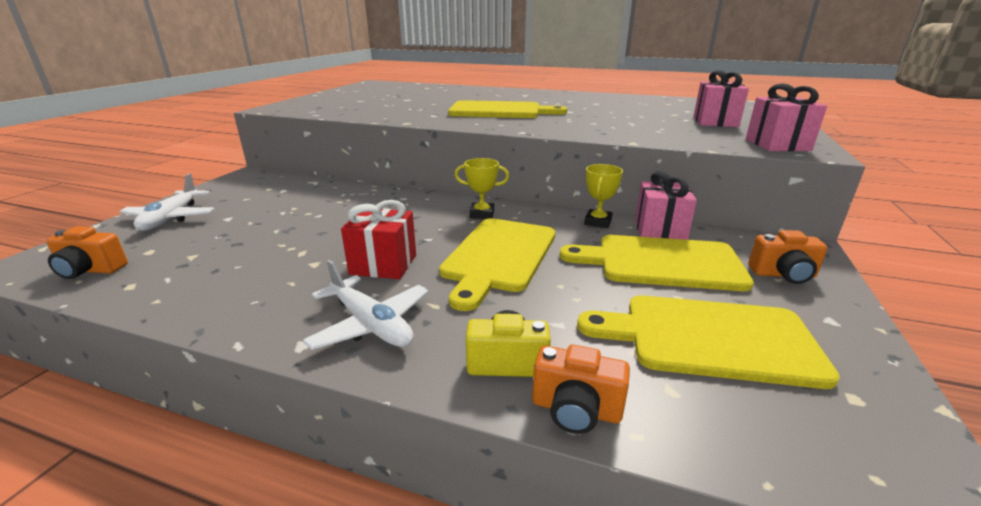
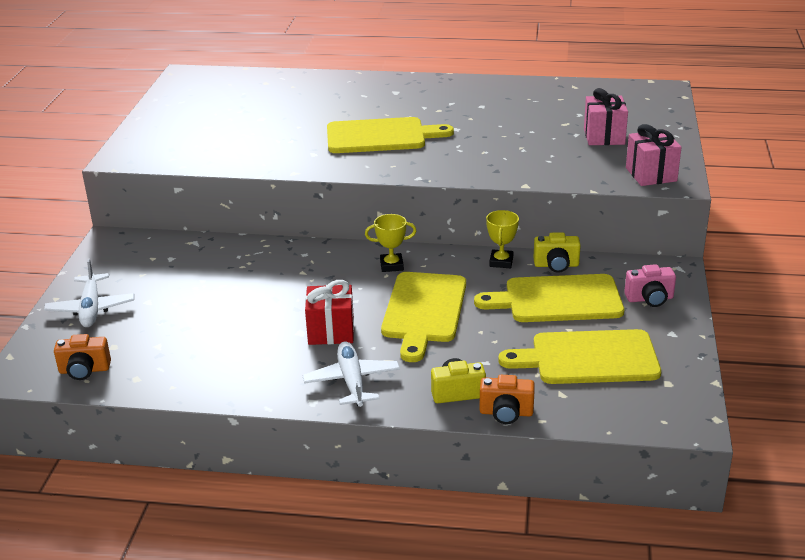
camera: 10 degrees left, 5 degrees up
(371, 324) = (352, 381): white plane -> white plane turned 135 degrees counterclockwise
(659, 230) = (556, 265): pink gift -> yellow camera
(783, 275) = (650, 299): orange camera -> pink camera

